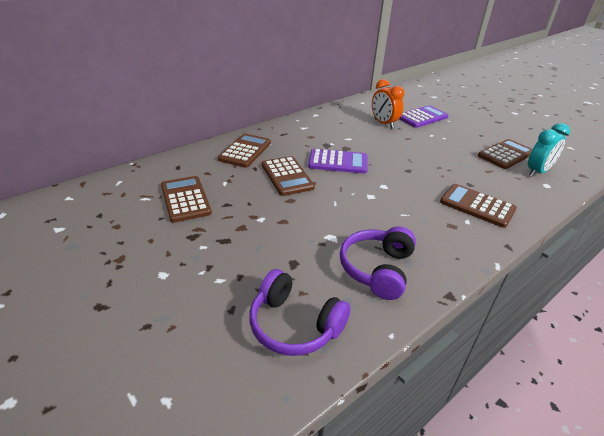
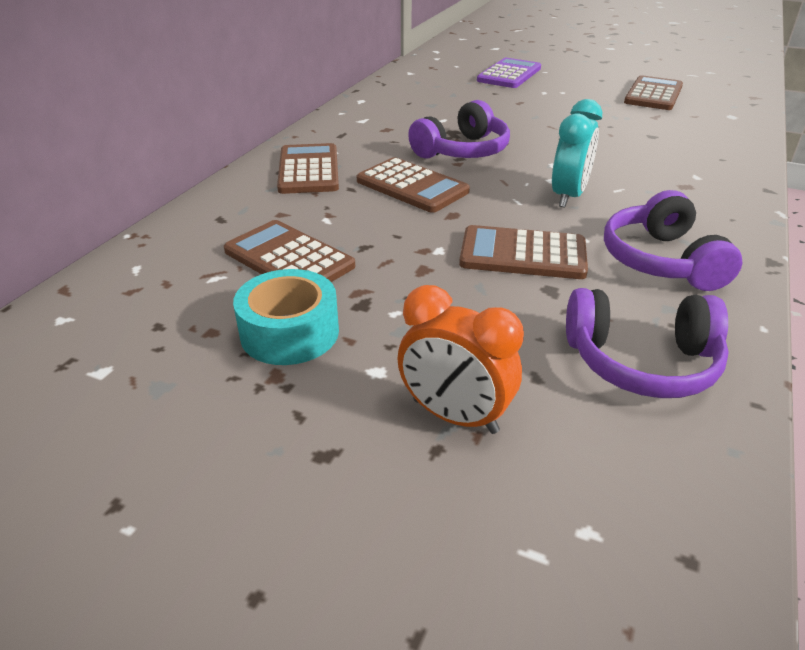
camera: 25 degrees left, 0 degrees up
(146, 239) = (290, 332): none -> turquoise tape
(338, 162) = (462, 151): purple calculator -> purple headphones
(384, 123) = (468, 92): orange clock -> orange clock (455, 416)
(477, 206) = (687, 157): brown calculator -> brown calculator (523, 254)
(537, 172) = (707, 105): turquoise clock -> turquoise clock (568, 196)

